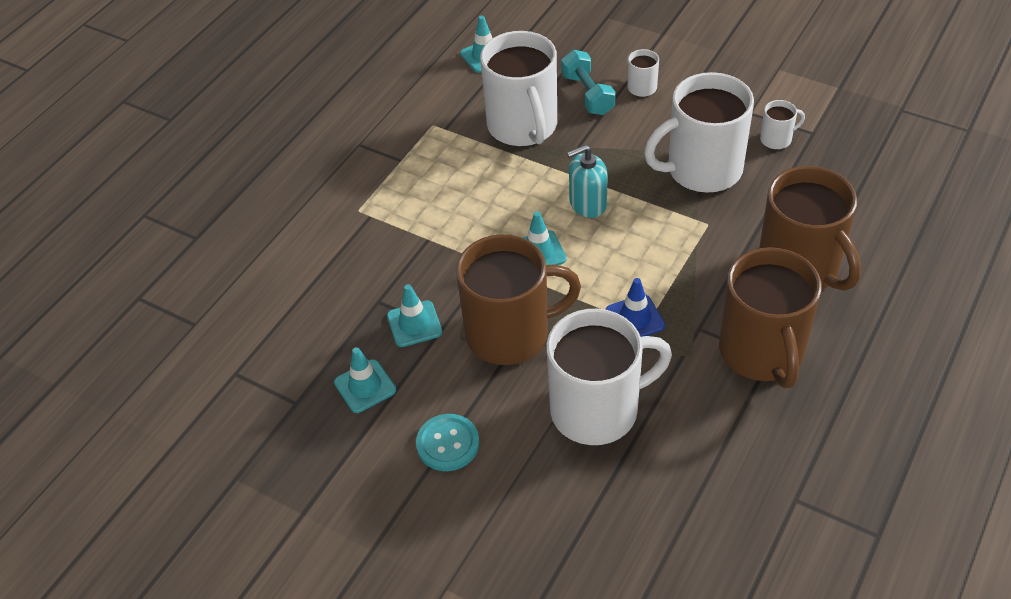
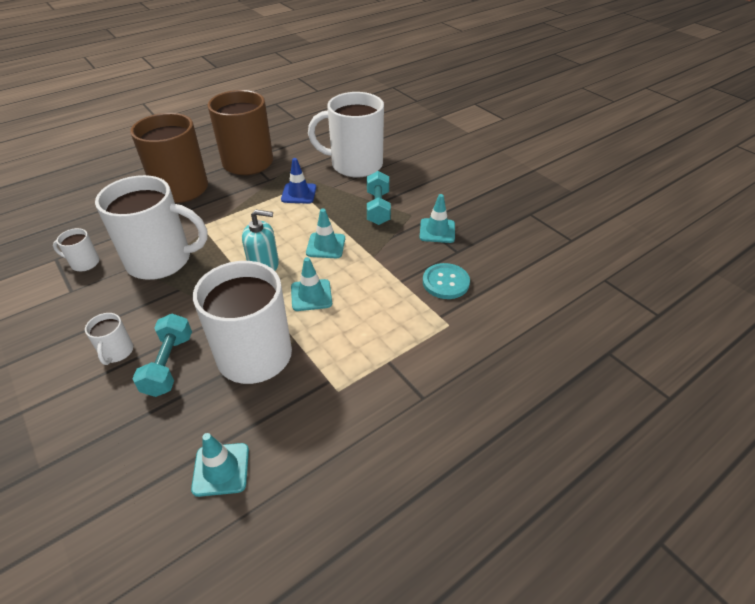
camera: 160 degrees left, 5 degrees down
(365, 386) = (483, 209): turquoise traffic cone -> turquoise traffic cone (311, 295)
(448, 444) = (444, 173): turquoise button -> turquoise button (445, 282)
(510, 333) = (378, 208): brown mug -> turquoise dumbbell

